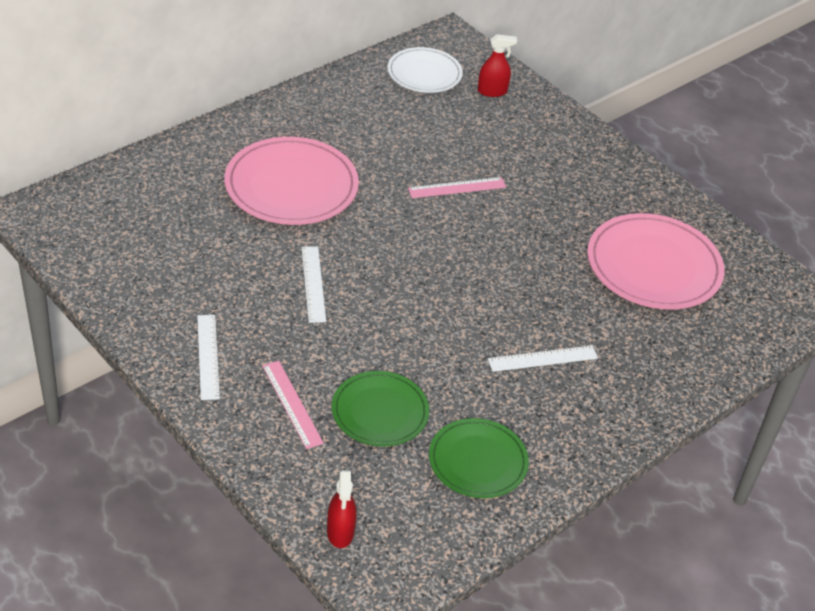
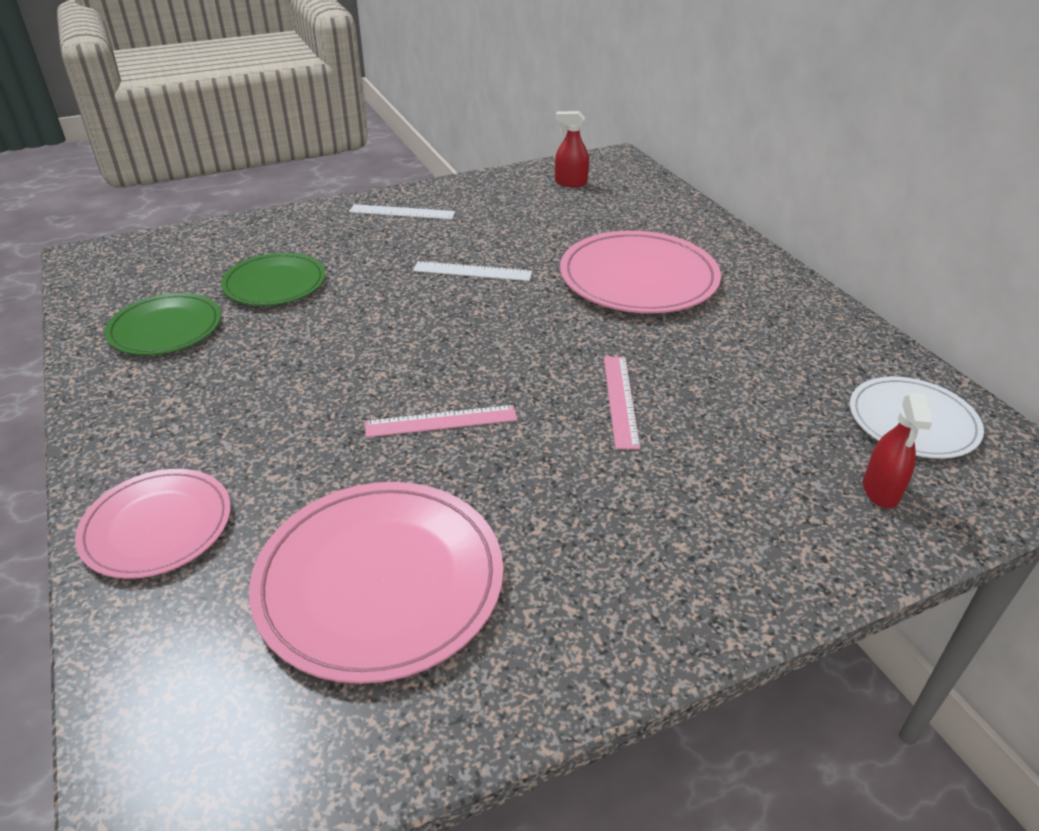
camera: 110 degrees right, 5 degrees down
(292, 404) = (319, 242): pink ruler -> pink ruler (441, 421)
(340, 532) = (162, 246): red spray bottle -> red spray bottle (570, 183)
(542, 358) = (268, 406): white ruler -> none
(670, 372) = (157, 526): none -> pink plate

